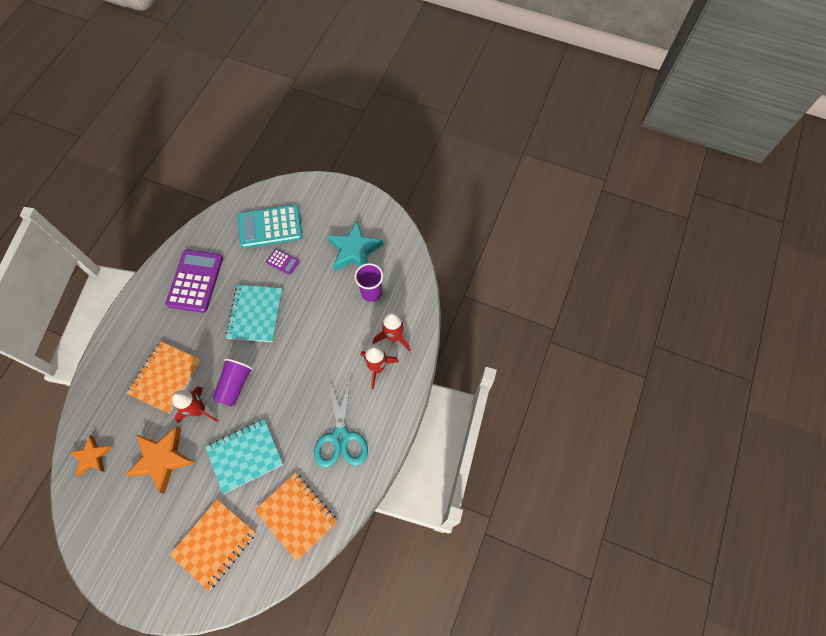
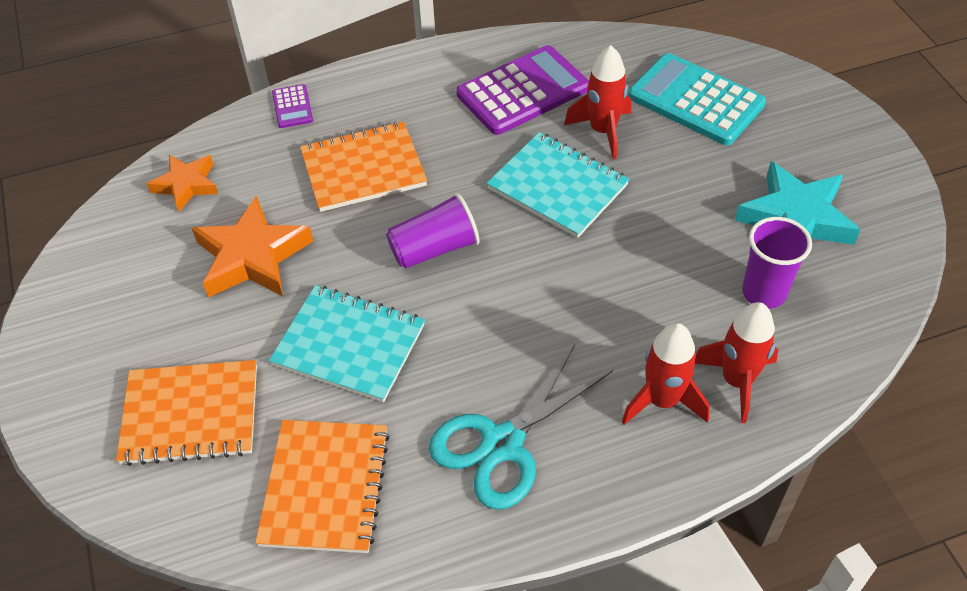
camera: 50 degrees right, 15 degrees down
(199, 410) = (358, 239): red rocket -> red rocket (602, 131)
(255, 314) = (557, 187): turquoise notebook -> turquoise notebook turned 75 degrees clockwise
(283, 262) = (667, 154): purple calculator -> purple calculator (292, 107)

